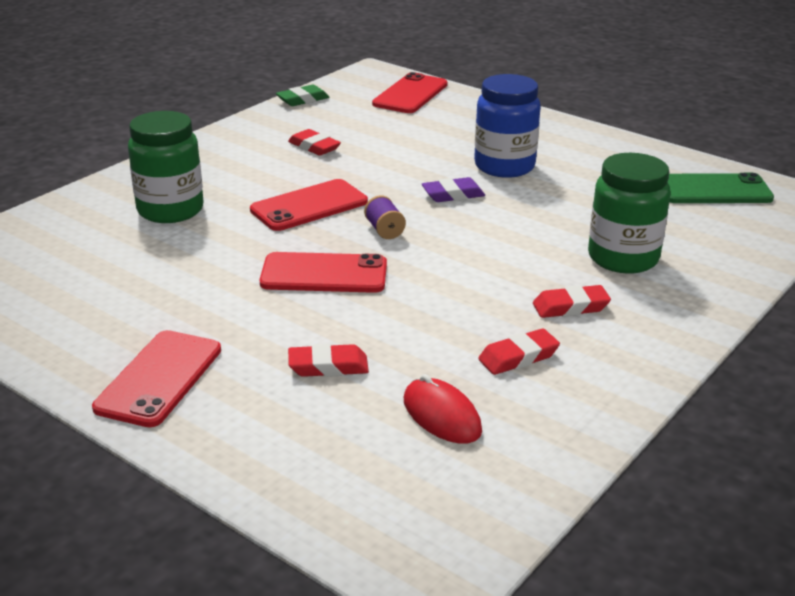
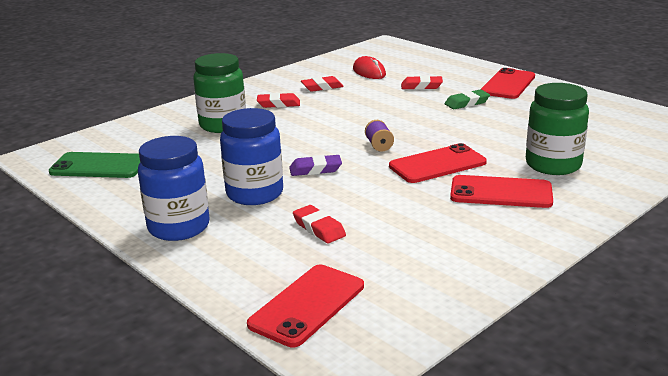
camera: 170 degrees left, 5 degrees down
(303, 100) = (456, 301): green eraser -> green eraser (467, 103)
(314, 147) = (436, 223): red eraser -> red eraser (319, 228)
(324, 274) = (424, 122): red phone -> red phone (501, 192)
(553, 135) = (179, 227): none -> blue jar

